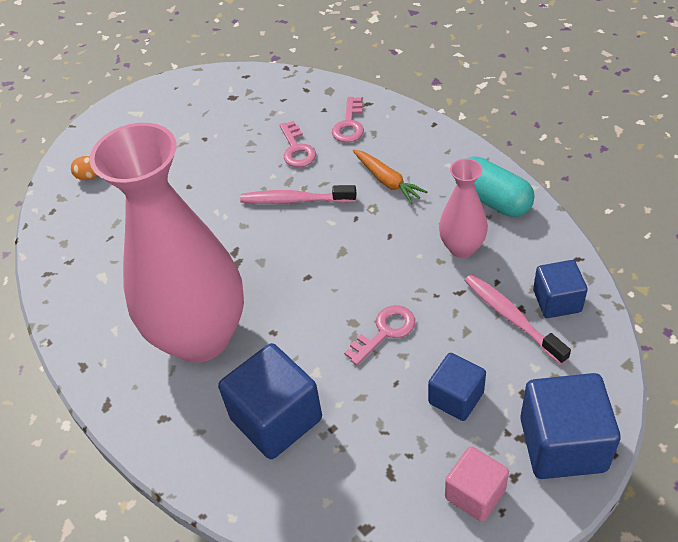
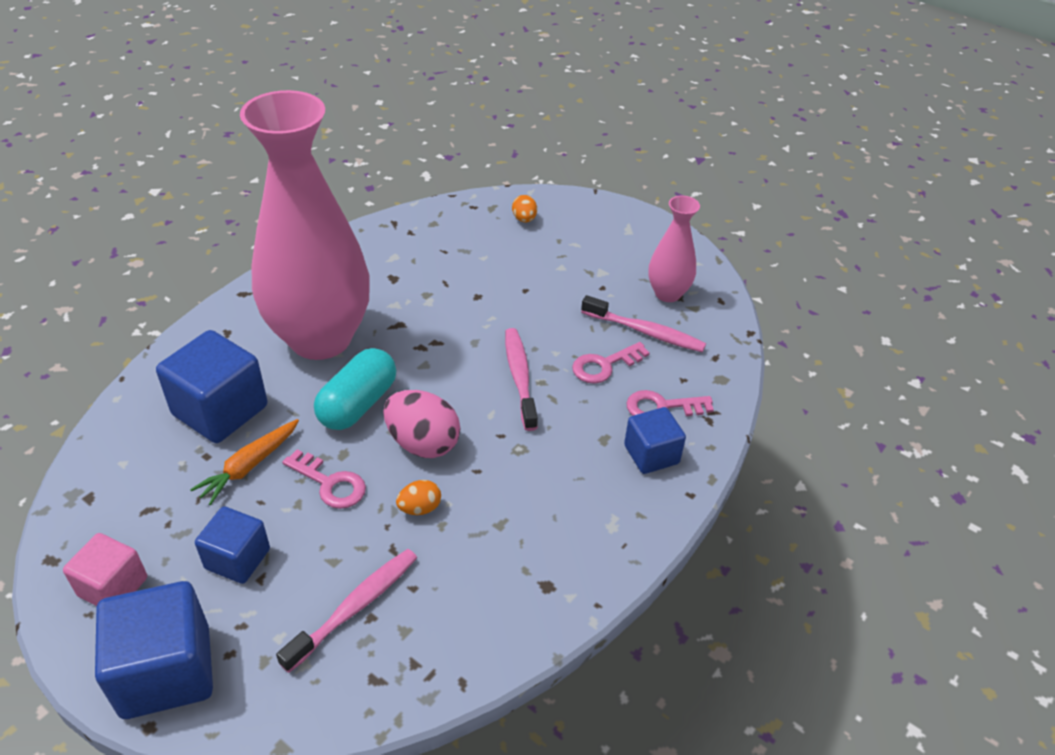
camera: 70 degrees right, 5 degrees down
(267, 121) = (645, 332): none -> pink toothbrush
(353, 267) = (423, 443): none -> pink egg
(387, 181) = (568, 457): orange carrot -> orange carrot (249, 466)
(421, 273) = (420, 508): none -> orange egg
(462, 248) = (465, 545): pink vase -> pink vase (667, 293)
(492, 200) = (556, 573): turquoise capsule -> turquoise capsule (358, 404)
(557, 301) = (384, 658): blue cube -> blue cube (651, 454)

